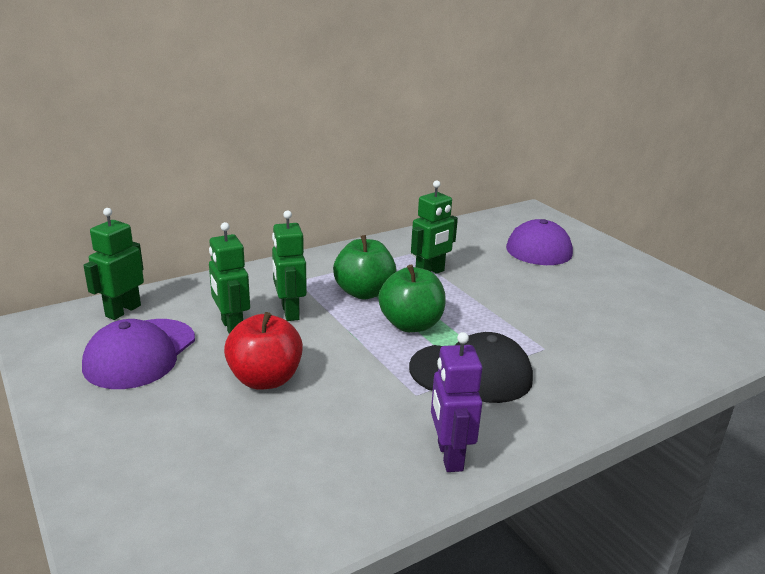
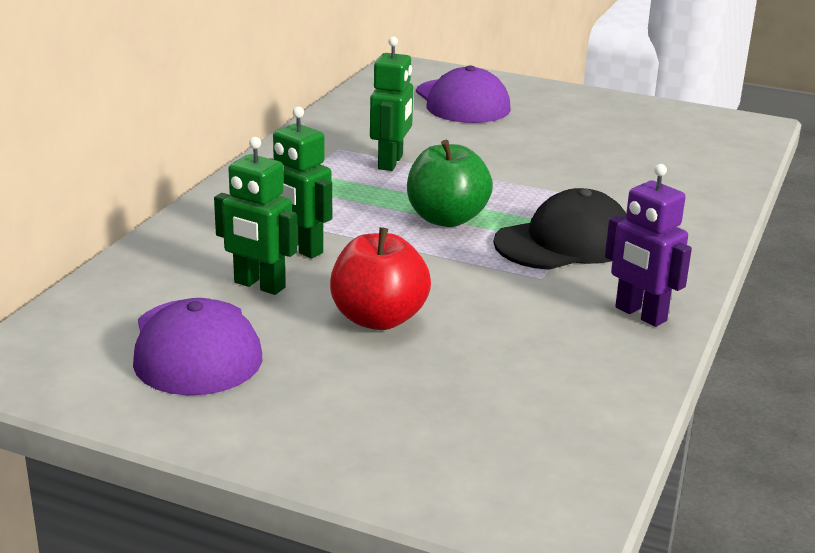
camera: 35 degrees left, 0 degrees up
(123, 311) = (90, 314): green robot -> none
(364, 292) = (351, 203): green apple -> none

